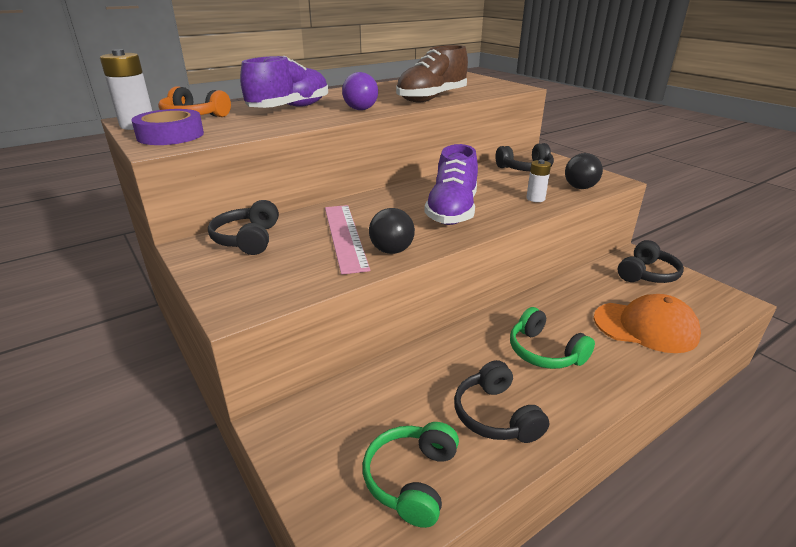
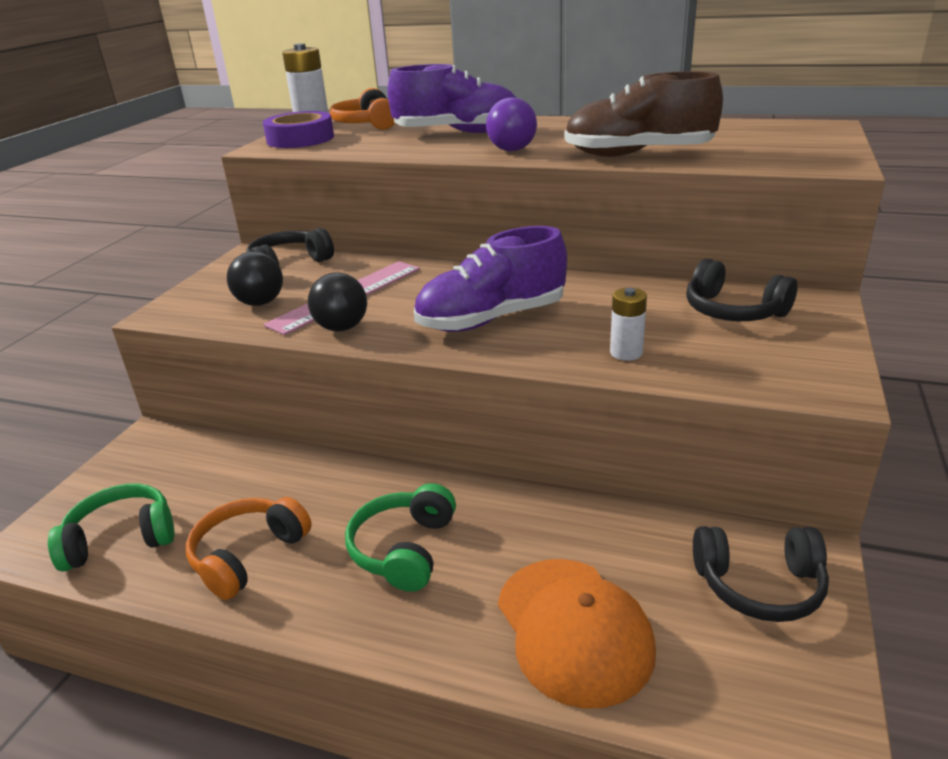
camera: 55 degrees right, 0 degrees up
(496, 415) = (248, 555): black headphones -> orange headphones
(580, 187) = (737, 370): black ball -> black ball (260, 303)

